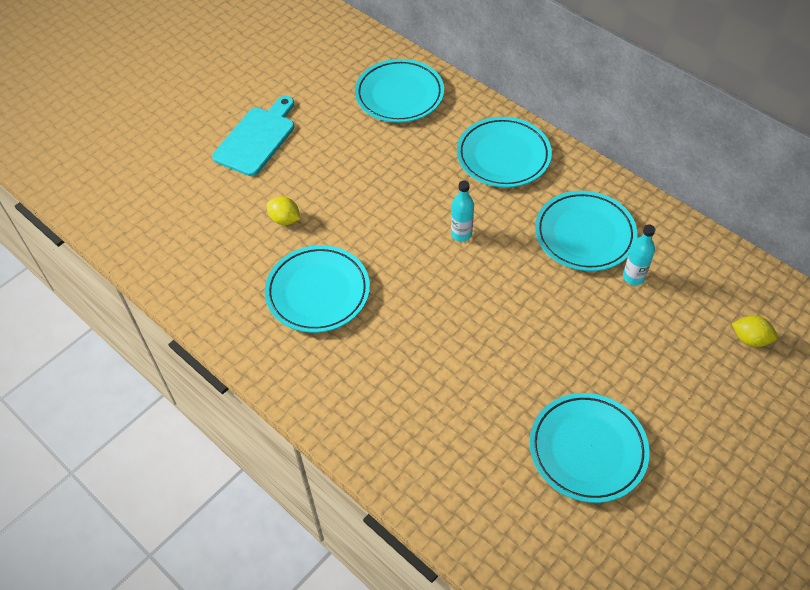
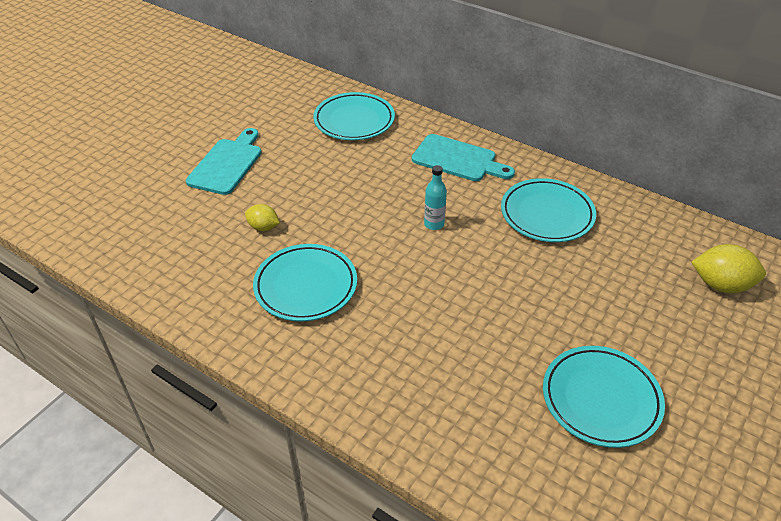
camera: 10 degrees left, 10 degrees down
(503, 156) = (458, 159): turquoise plate -> turquoise cutting board
(633, 277) = (600, 244): turquoise bottle -> none
(750, 339) = (721, 285): yellow lemon -> yellow lemon, size x1.66

